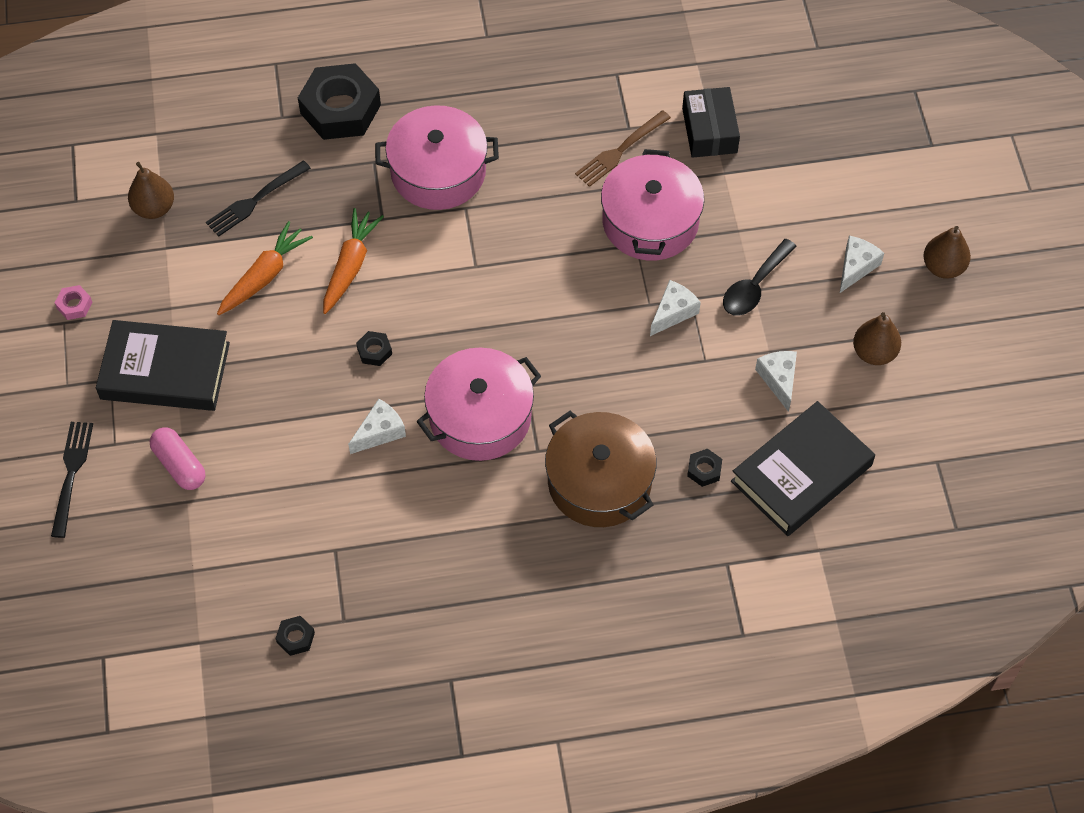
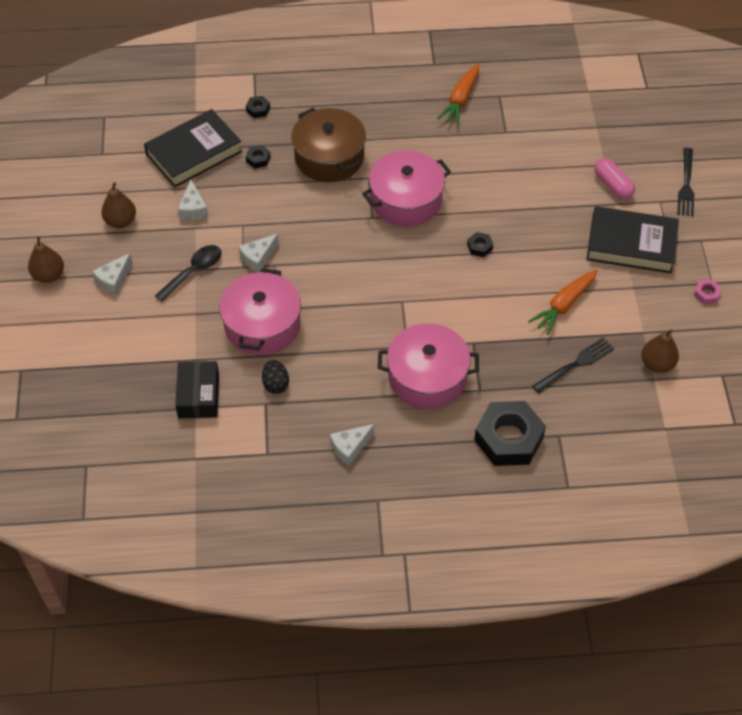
camera: 175 degrees left, 5 degrees down
(295, 638) = (528, 89): black nut -> black nut (258, 109)
(350, 266) = (498, 307): orange carrot -> orange carrot (461, 99)
(380, 432) = (476, 196): white cheese -> white cheese (350, 447)
(620, 150) = (275, 384): brown fork -> black egg

